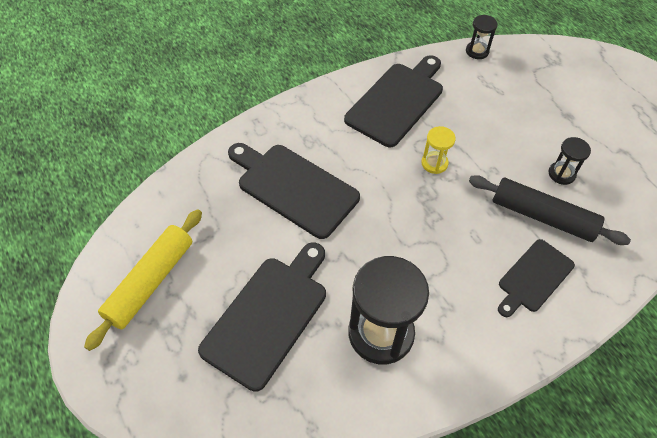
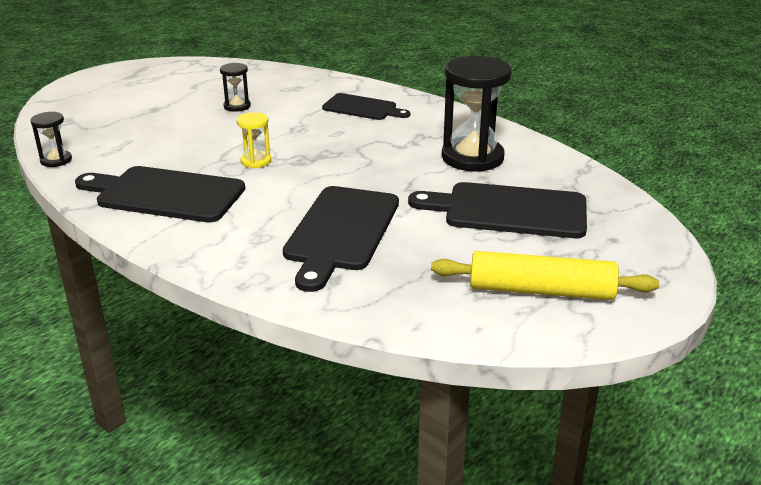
camera: 110 degrees left, 25 degrees down
(542, 217) = (294, 110): black rolling pin -> none

